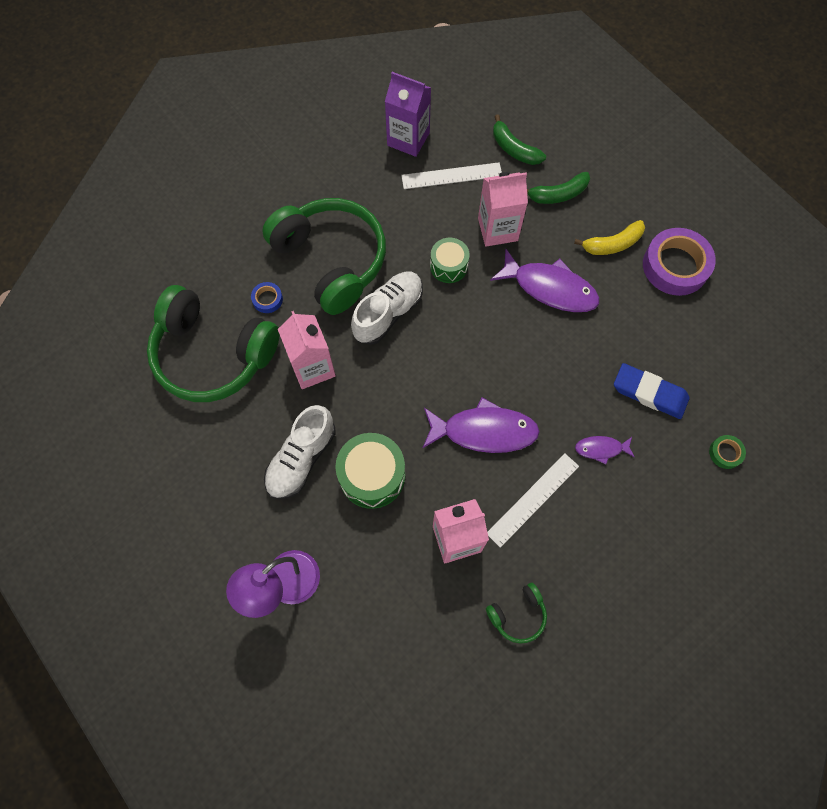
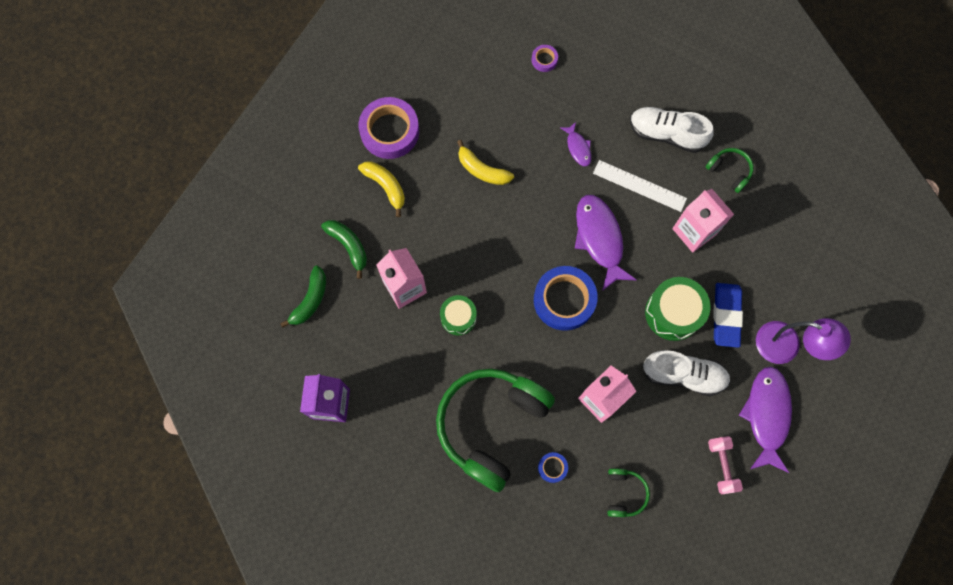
camera: 110 degrees left, 5 degrees up
(194, 458) = (722, 465): none -> pink dumbbell
(213, 354) = (624, 493): green headphones -> green headphones, size x0.42
(388, 313) = (525, 353): white shoe -> white shoe (666, 134)
(429, 370) = (564, 300): none -> blue tape
(451, 176) = (360, 347): white ruler -> none
(550, 288) = (448, 226): purple fish -> purple fish (766, 415)
(603, 340) = (482, 170): none -> yellow banana
(649, 393) = (516, 124): blue eraser -> blue eraser (726, 316)
(725, 453) = (544, 60): green tape -> purple tape

